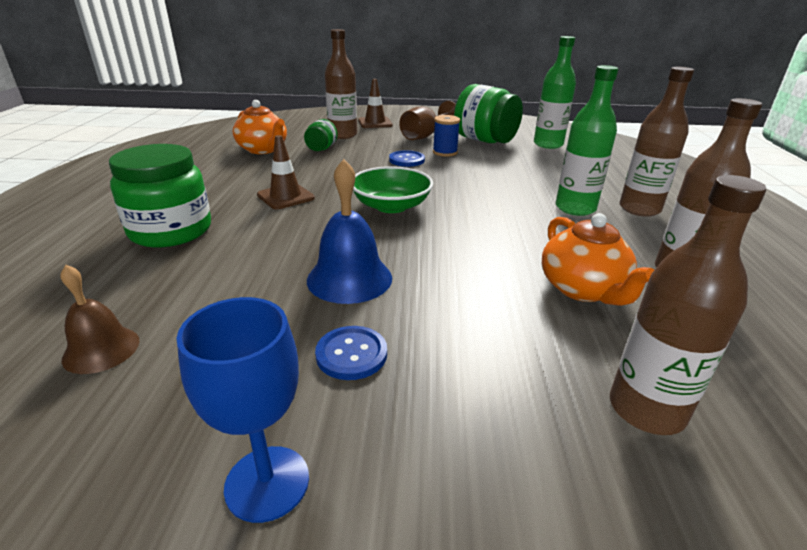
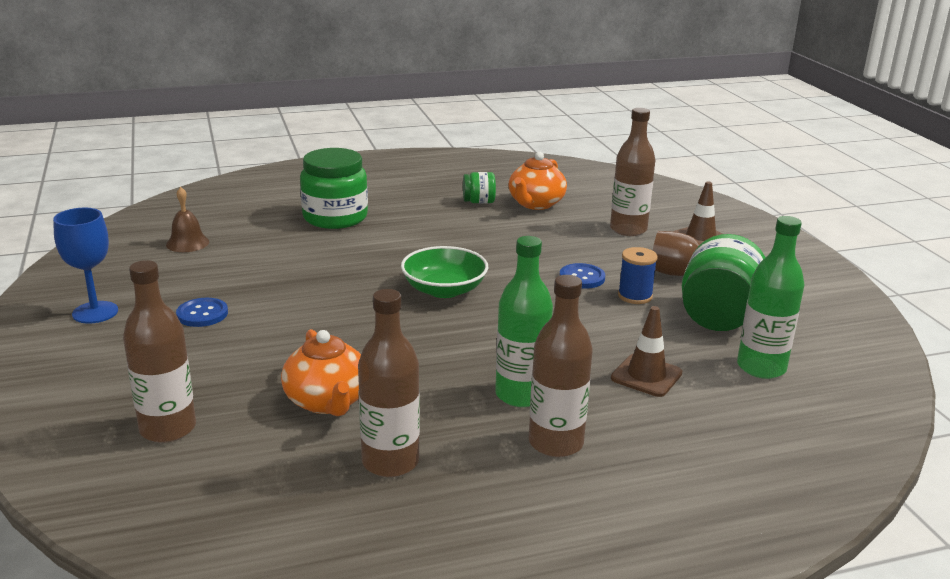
camera: 70 degrees right, 5 degrees down
(285, 197) = (428, 240): brown traffic cone -> brown traffic cone (646, 376)
(321, 149) = (569, 228): green jar -> green jar (478, 202)
(349, 278) = (297, 296): blue bell -> none
(583, 289) = (327, 401): orange teapot -> orange teapot turned 75 degrees counterclockwise

